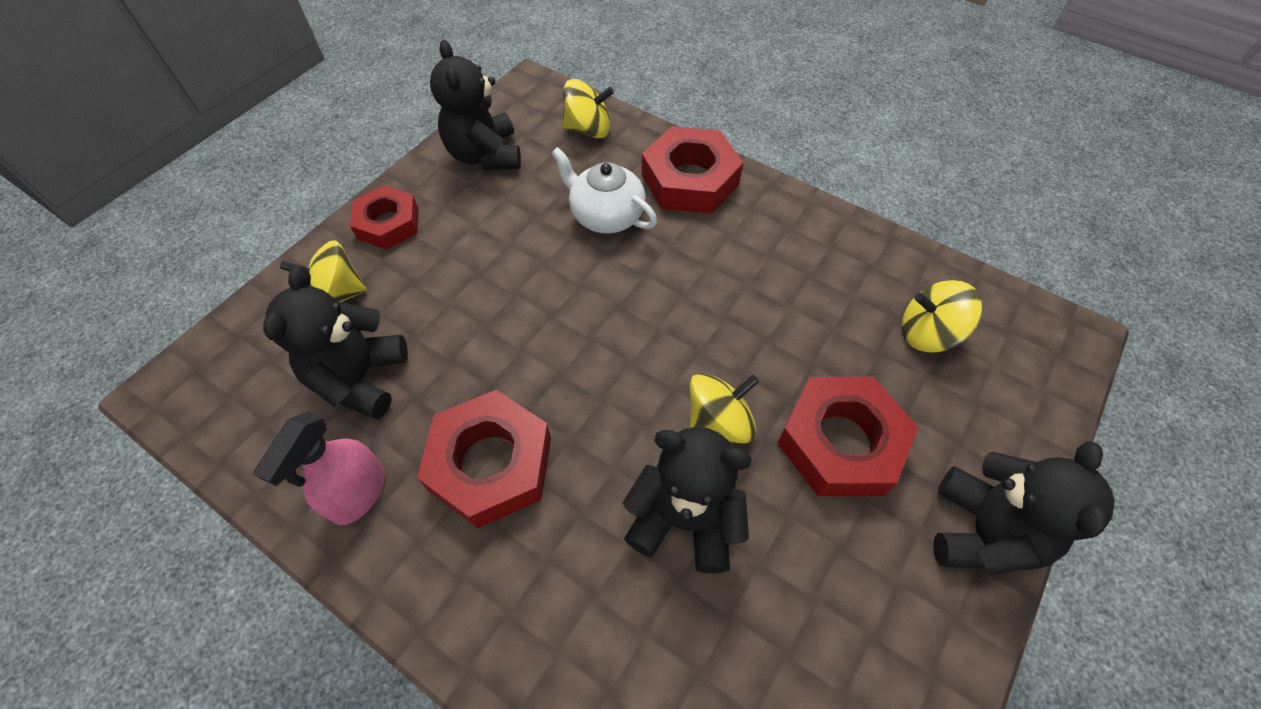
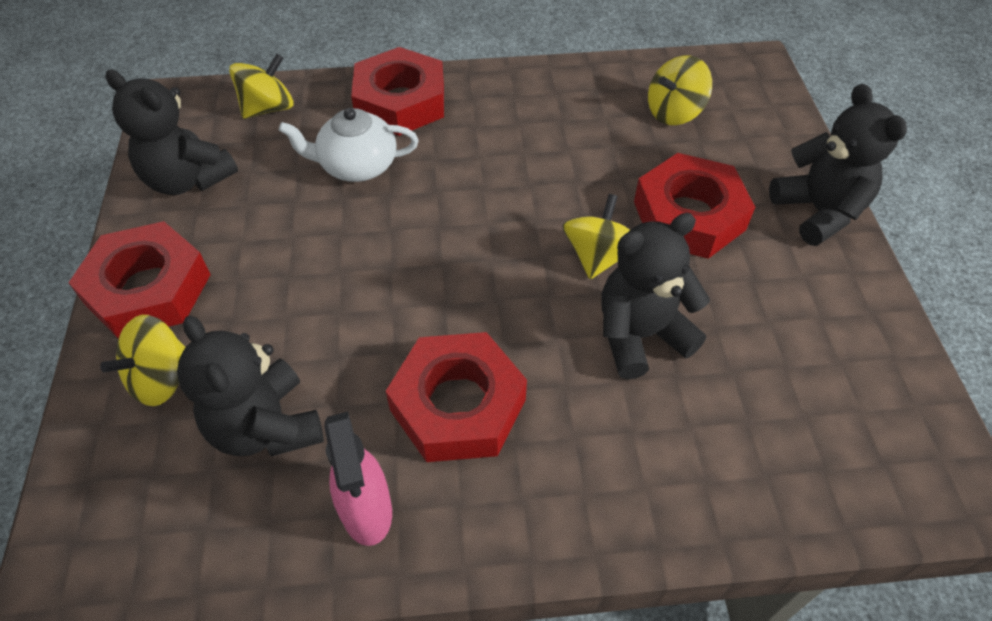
camera: 40 degrees left, 5 degrees down
(388, 223) = (148, 289): red nut -> red nut, size x1.53

